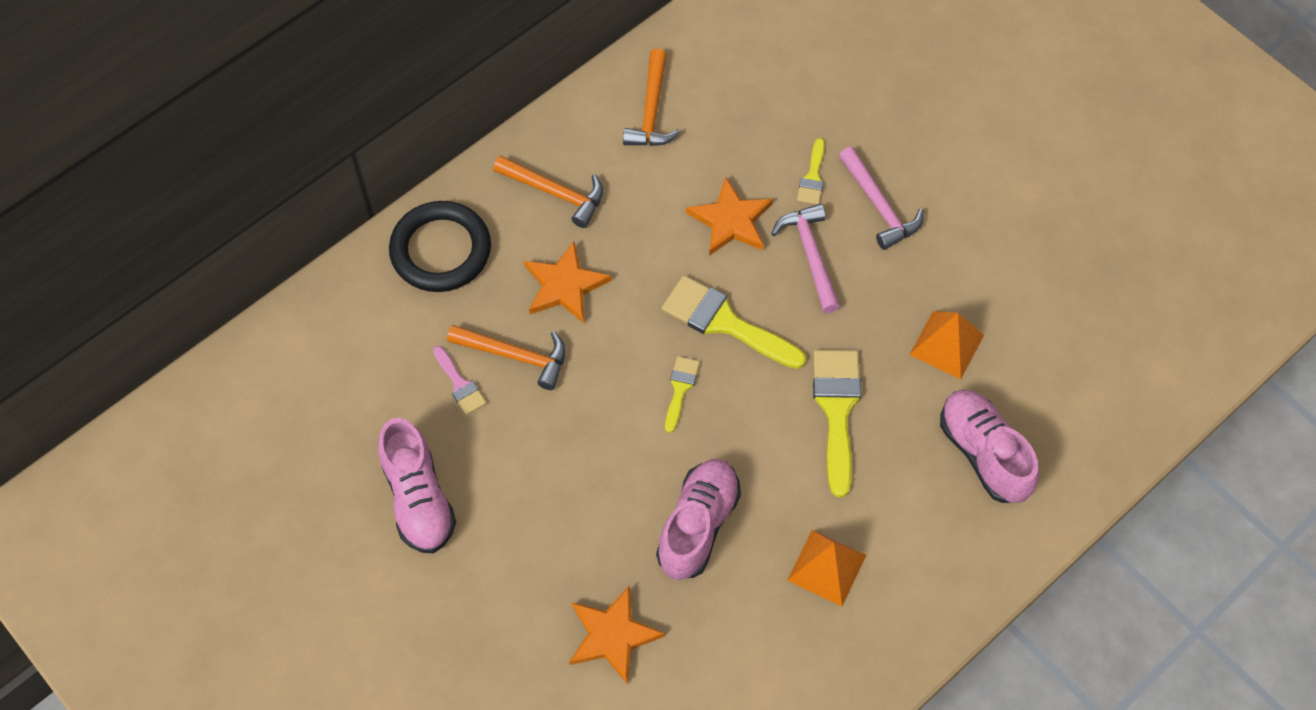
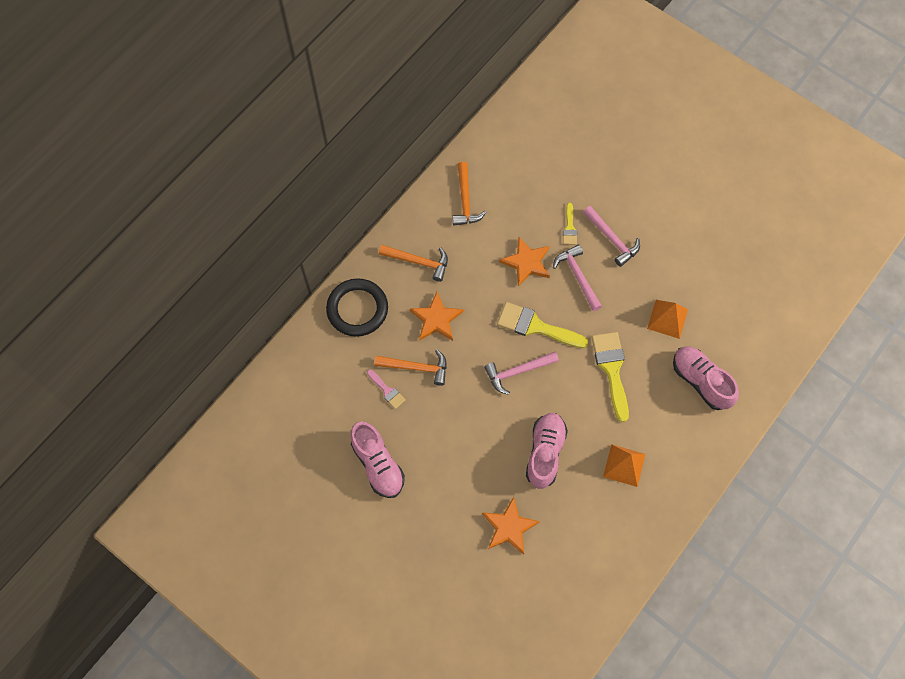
camera: 10 degrees left, 5 degrees up
(680, 389) = (518, 372): yellow brush -> pink hammer

